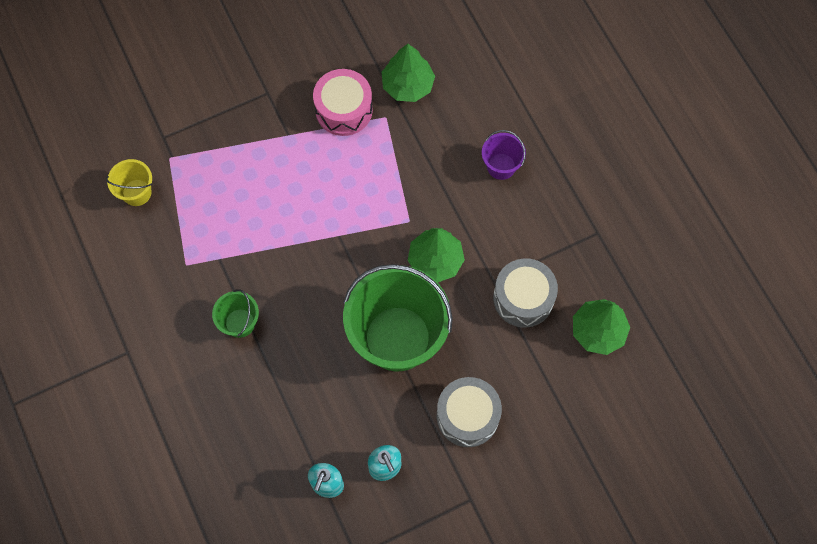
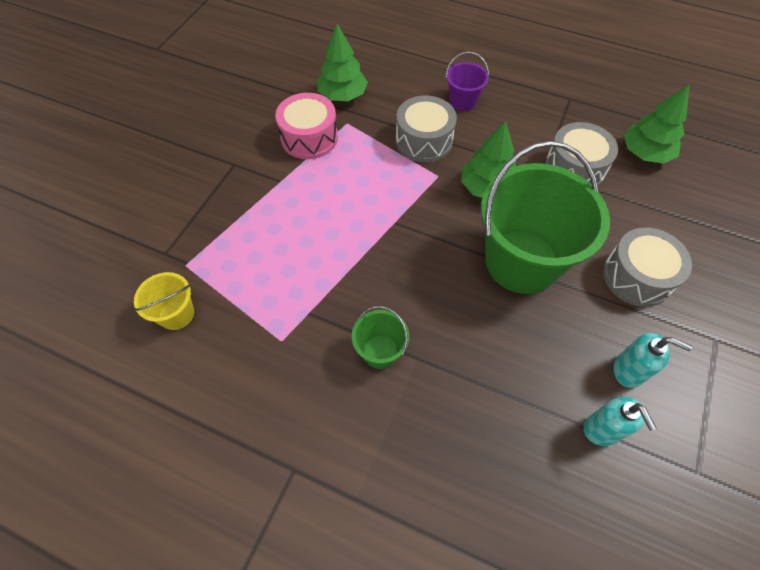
camera: 40 degrees left, 10 degrees down
(430, 180) = (424, 141): none -> grey drum

